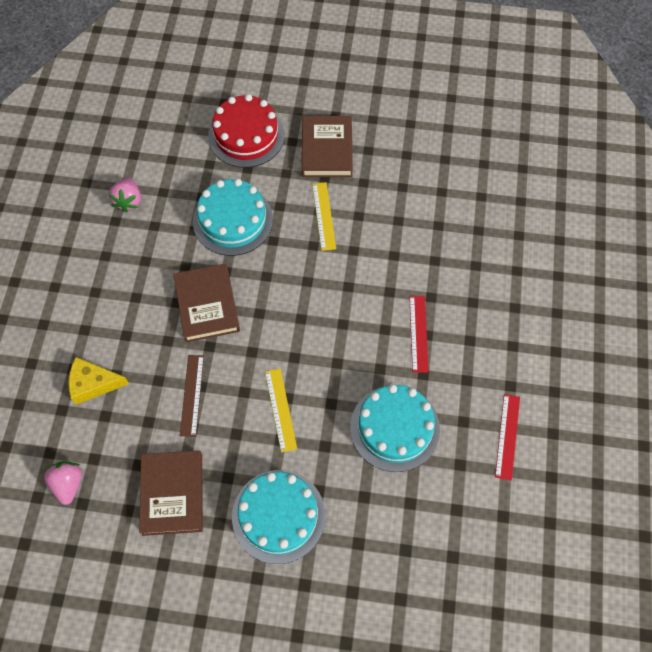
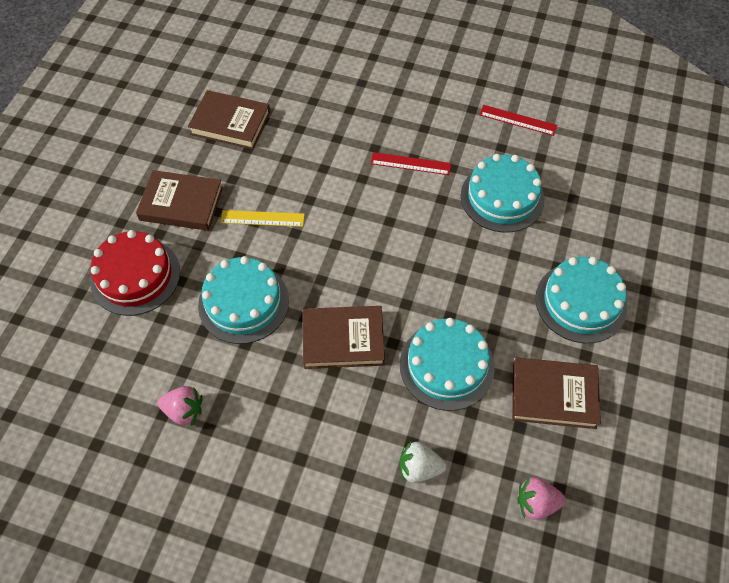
camera: 80 degrees left, 5 degrees down
(93, 384) = (419, 468): yellow cheese -> white strawberry
(192, 395) = (446, 365): brown ruler -> turquoise cake
(280, 409) = (473, 286): yellow ruler -> none
(429, 165) = (230, 123): none -> brown book

